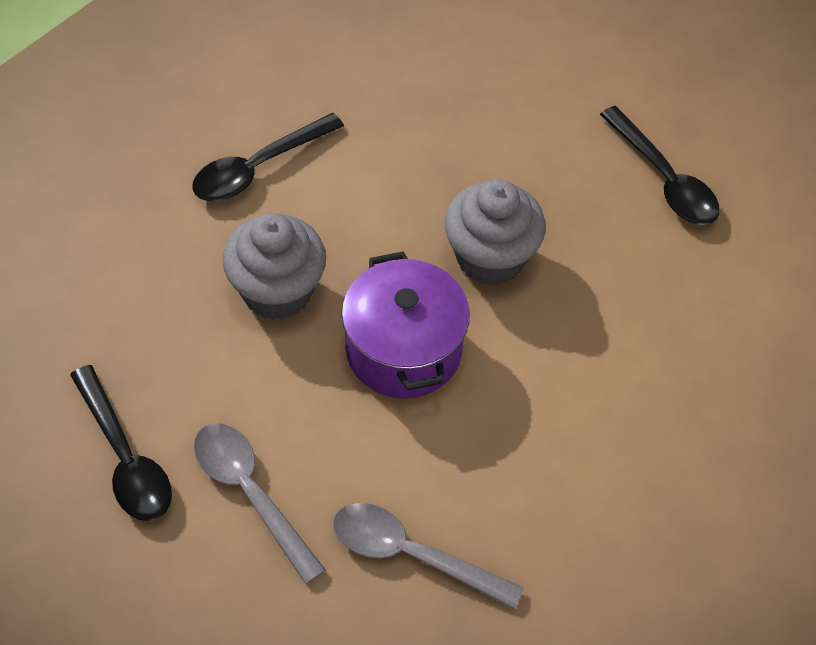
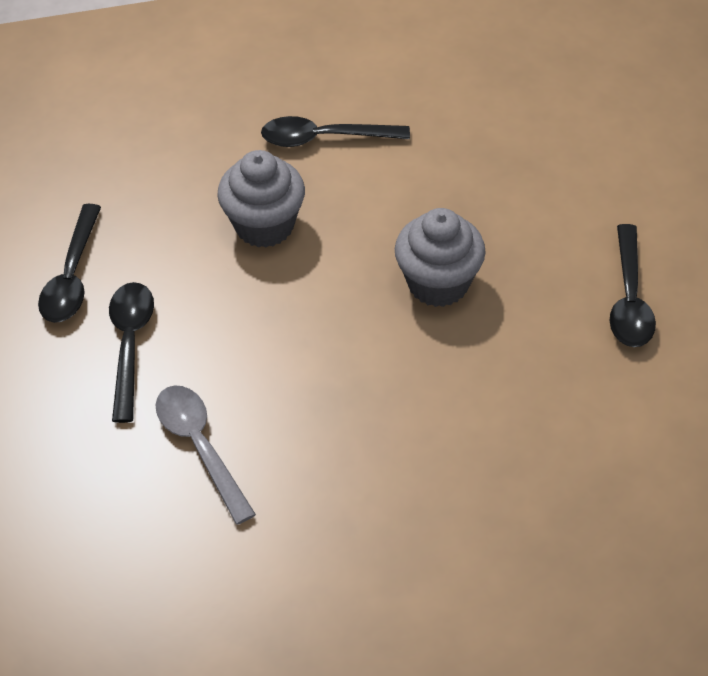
camera: 40 degrees right, 5 degrees down
(250, 494) = (130, 345): grey spoon -> black spoon
(403, 350) = (317, 311): purple pot -> none

